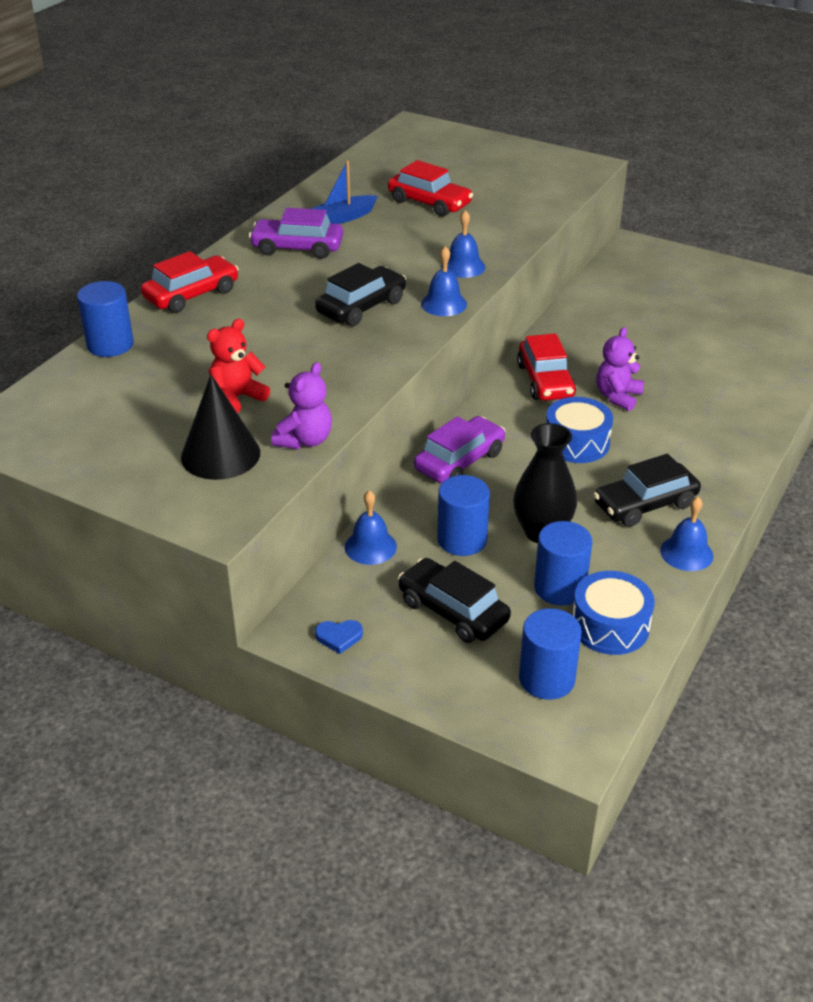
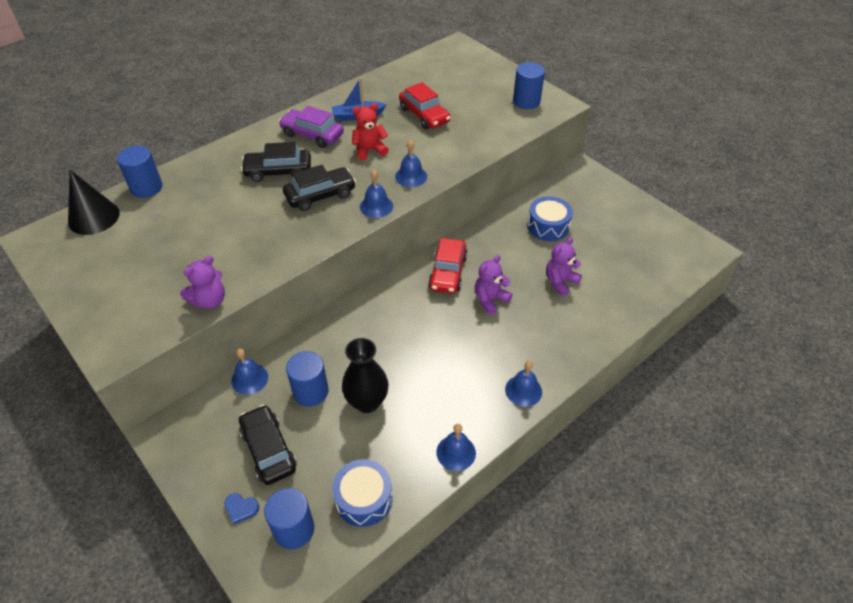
camera: 20 degrees right, 10 degrees up
(191, 295) = (221, 159): red car -> none
(220, 454) = (151, 297): black cone -> black cone (94, 217)
(237, 398) = (192, 252): red teddy bear -> red teddy bear (369, 150)
(339, 637) = (185, 447): blue heart -> blue heart (241, 508)
(459, 461) = (349, 325): purple car -> none
(559, 588) = (350, 454): blue cylinder -> blue cylinder (526, 101)
(576, 443) = (437, 332): blue drum -> blue drum (548, 226)
(645, 504) = (452, 400): black car -> black car (278, 171)
(688, 361) = (560, 282): none -> purple teddy bear
(721, 475) = (523, 390): none -> blue bell

